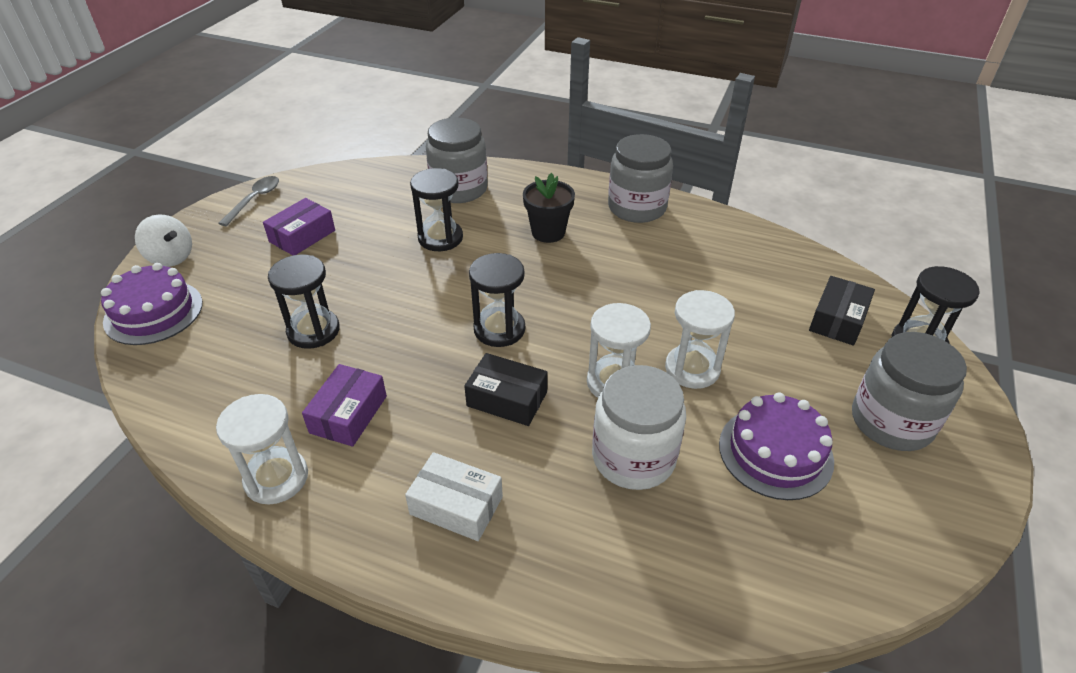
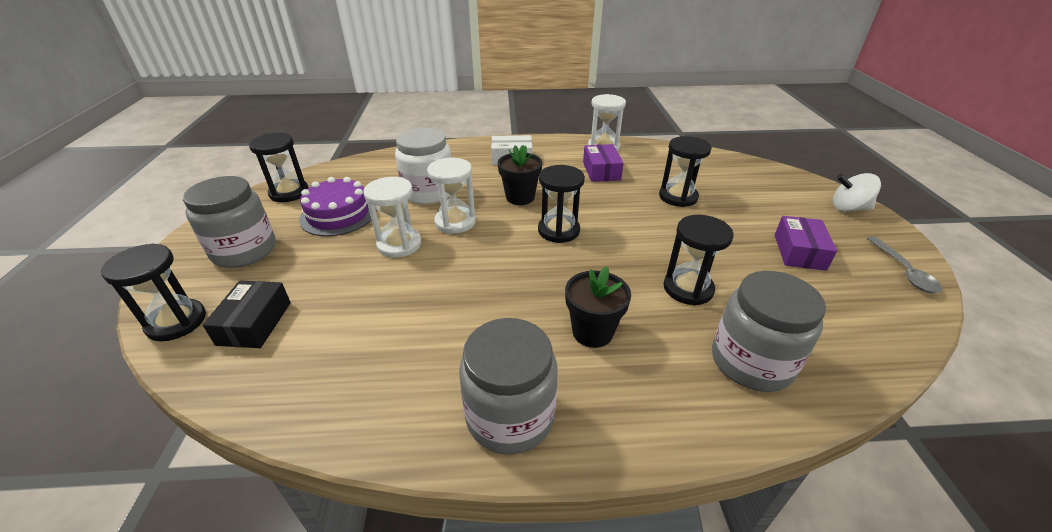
camera: 155 degrees right, 5 degrees down
(153, 312) = (784, 180): purple cake -> none
(507, 399) = (520, 197): black box -> black flower pot
(871, 543) = (289, 193): none -> black hourglass

